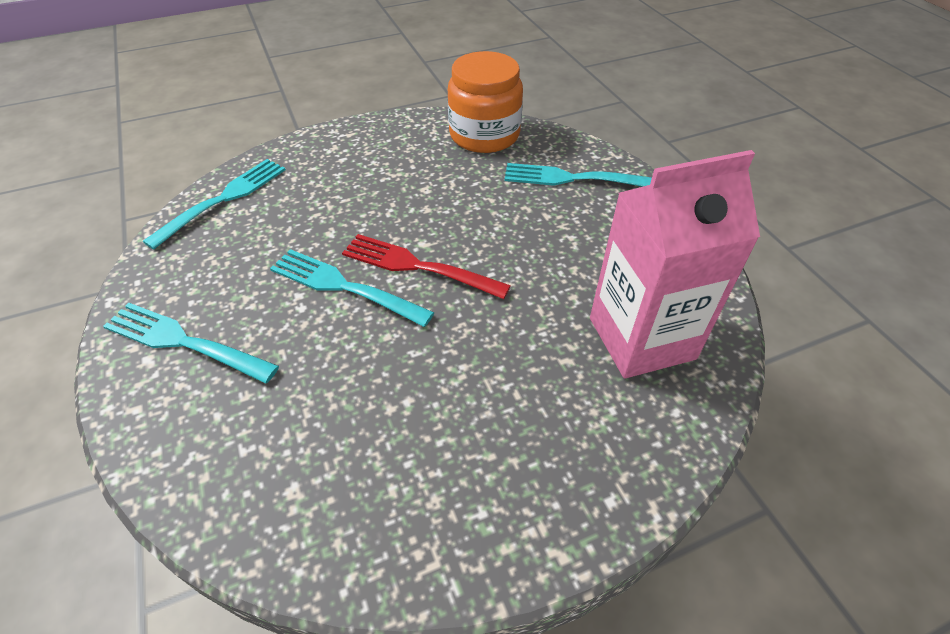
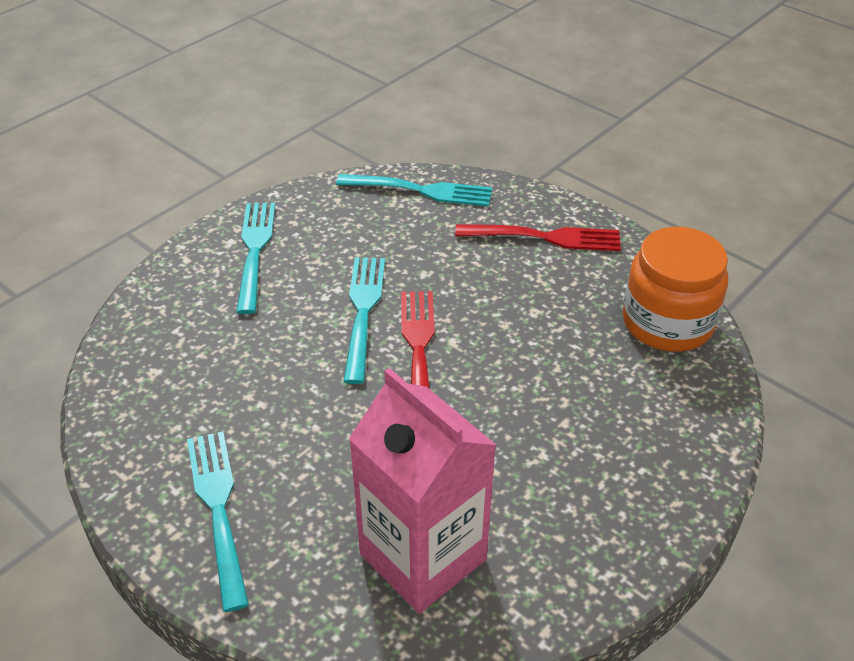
camera: 65 degrees right, 5 degrees down
(350, 155) = (544, 237): none -> red fork
(574, 178) = (650, 427): turquoise fork -> turquoise fork (219, 510)

